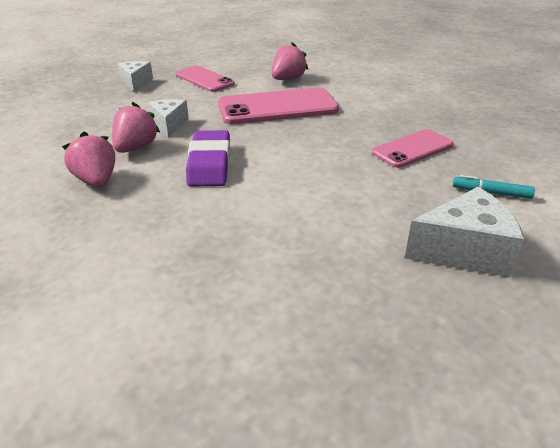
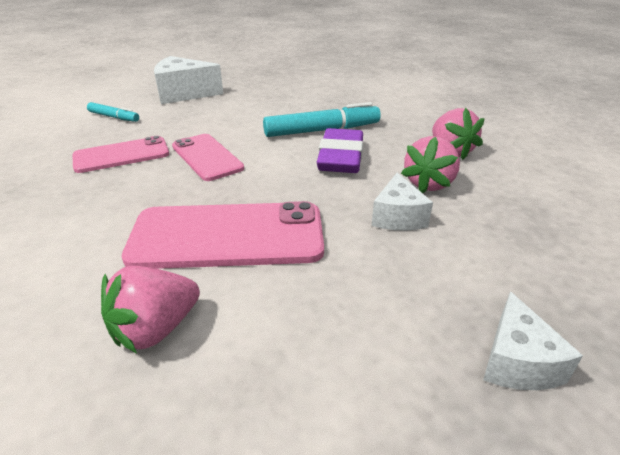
camera: 170 degrees left, 0 degrees up
(204, 79) = (349, 355): pink phone -> pink phone (207, 157)
(232, 196) = (322, 130): none -> turquoise marker

